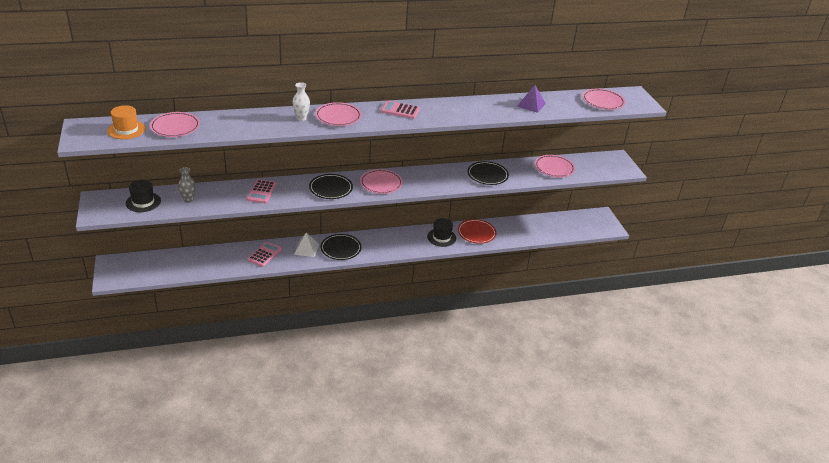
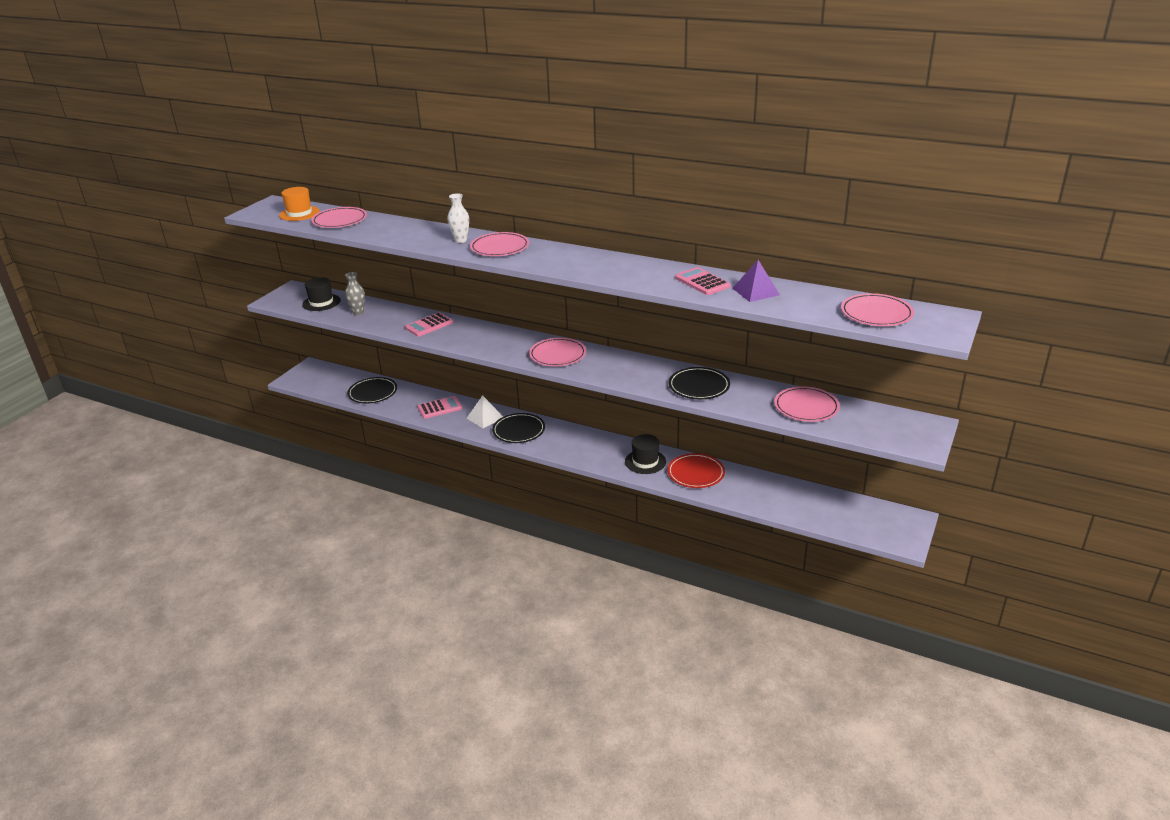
camera: 45 degrees right, 5 degrees down
(331, 188) = (498, 343): black plate -> black plate (373, 393)
(400, 110) = (576, 258): pink calculator -> pink calculator (702, 282)

